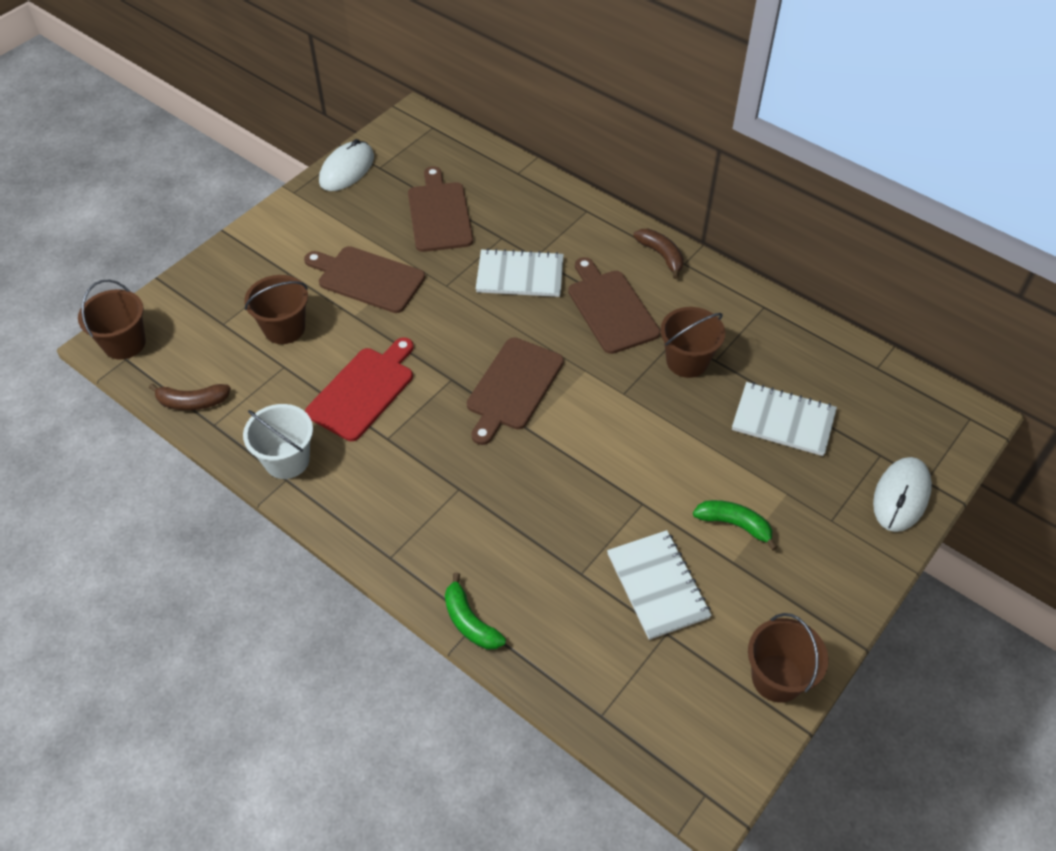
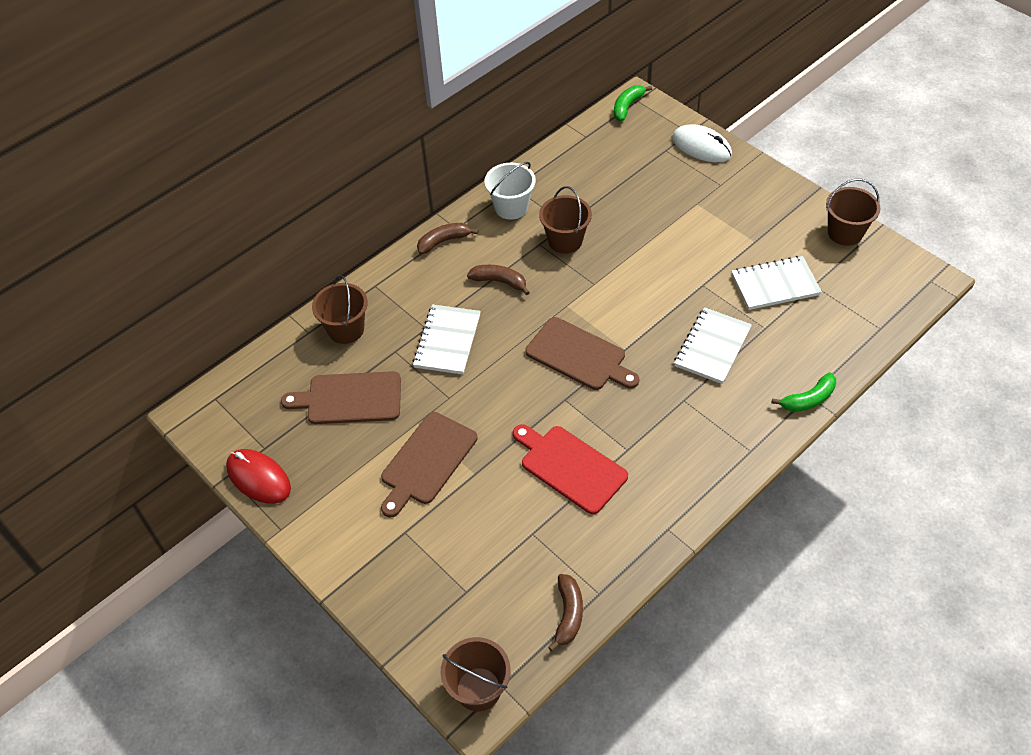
camera: 80 degrees left, 0 degrees up
(284, 328) = (482, 534): brown bucket -> brown bucket (346, 329)
(287, 460) = (645, 528): white bucket -> white bucket (511, 207)
(347, 169) = (258, 478): white mouse -> red mouse
(610, 308) = (499, 282): brown cutting board -> brown banana
(734, 524) = (723, 235): green banana -> green banana (627, 106)
(783, 420) = (630, 194): white notebook -> white notebook (712, 347)

